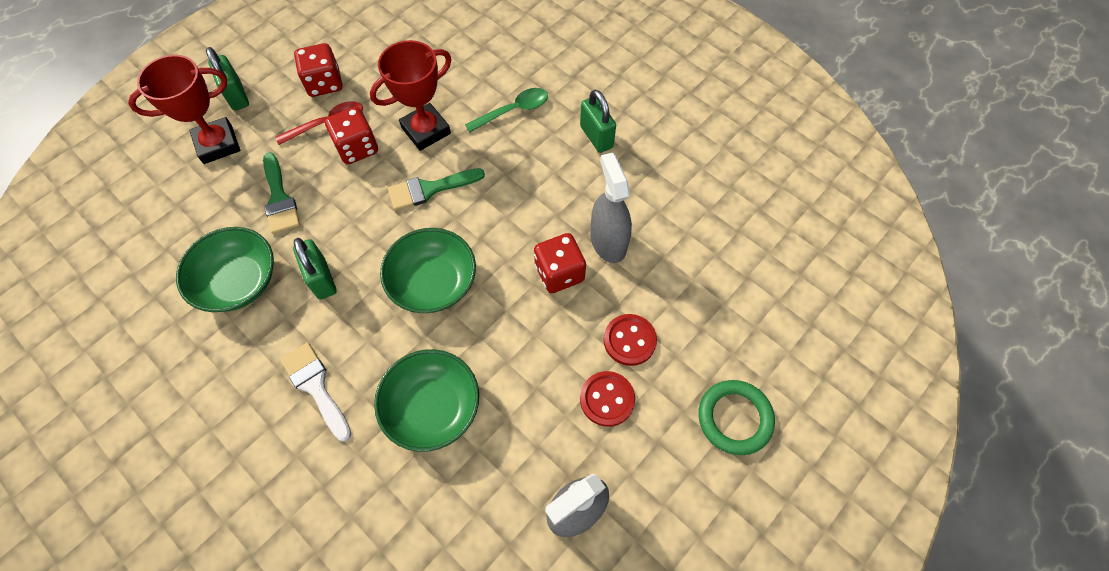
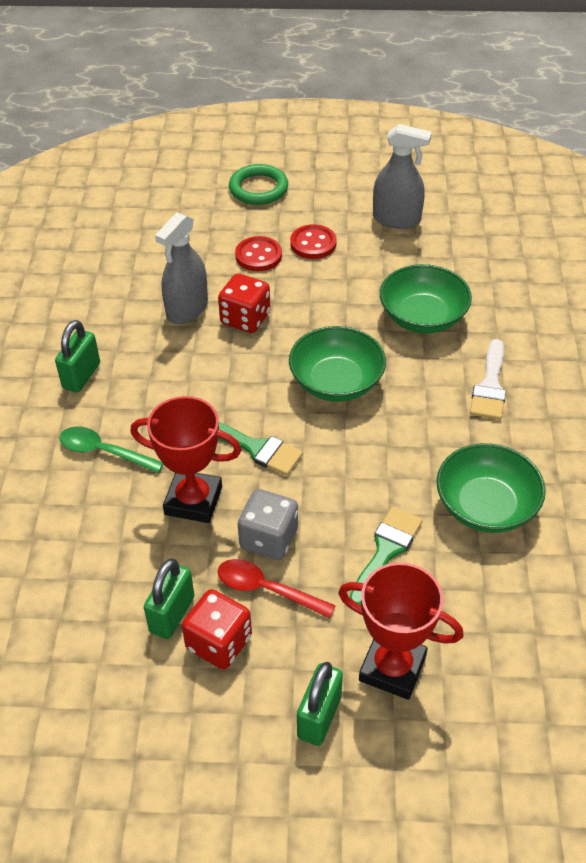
camera: 130 degrees left, 15 degrees down
(322, 279) = (416, 452): green padlock -> green padlock (172, 614)
(357, 148) = (269, 539): red dice -> grey dice

